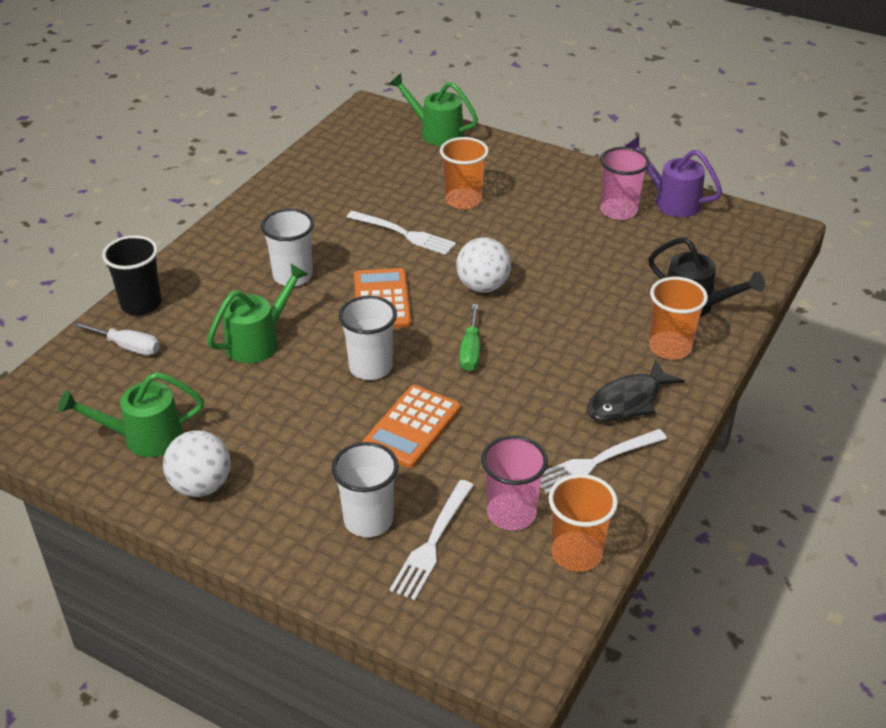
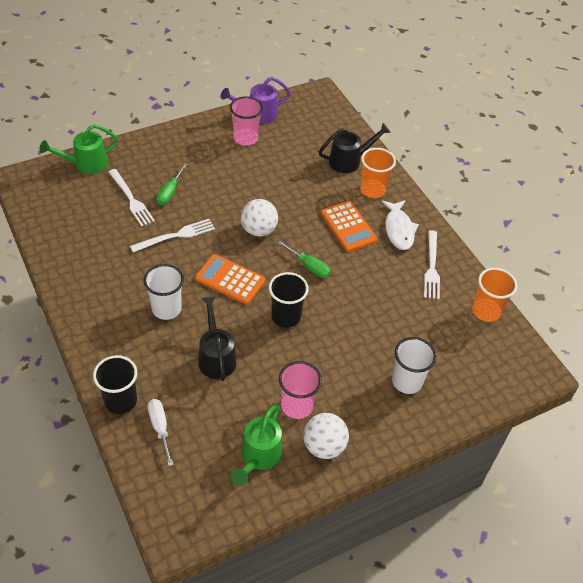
camera: 60 degrees left, 10 degrees up
(127, 347) = (160, 428): white screwdriver -> white screwdriver turned 75 degrees counterclockwise
(259, 341) = (216, 356): green watering can -> black watering can
(370, 367) = (286, 316): white cup -> black cup
(412, 427) = (350, 325): orange calculator -> orange calculator (348, 227)
(432, 544) = (442, 363): white fork -> white fork (131, 200)
(463, 200) = (170, 192): orange cup -> green screwdriver
(511, 513) = (443, 320): pink cup -> pink cup (297, 406)
(628, 401) = (398, 229): black fish -> white fish

